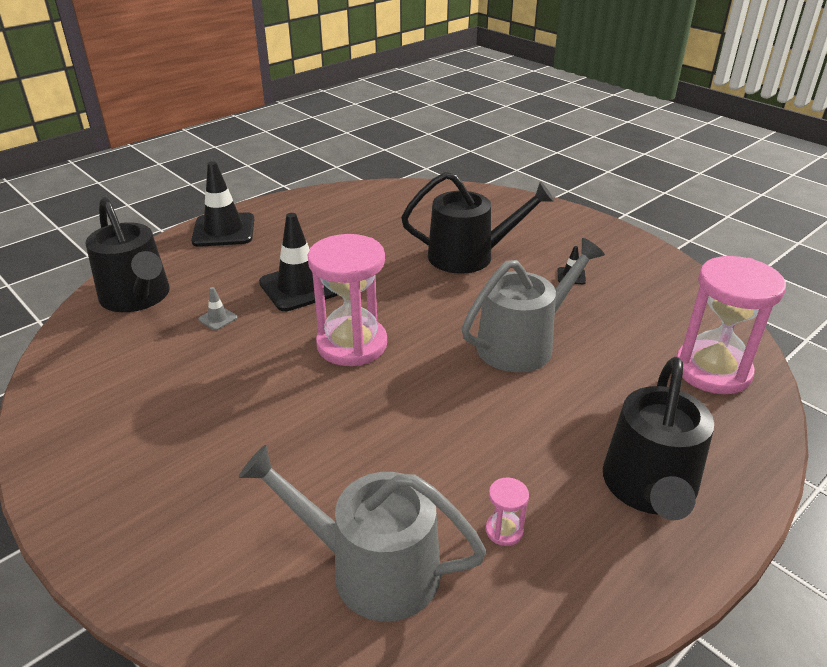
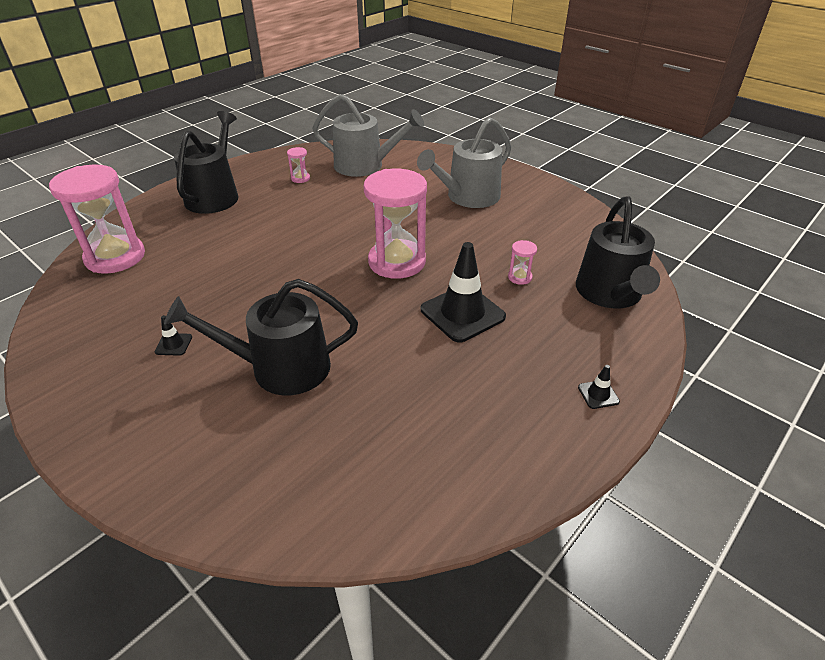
camera: 175 degrees right, 5 degrees up
(137, 297) = (610, 294): black watering can -> black watering can turned 135 degrees counterclockwise
(218, 318) = (520, 277): grey traffic cone -> pink hourglass
(224, 230) = (598, 394): black traffic cone -> black traffic cone, size x0.43
(522, 343) = (255, 270): grey watering can -> grey watering can (468, 197)

